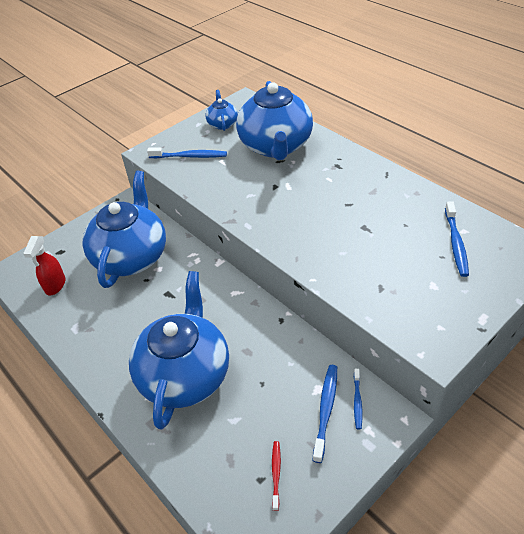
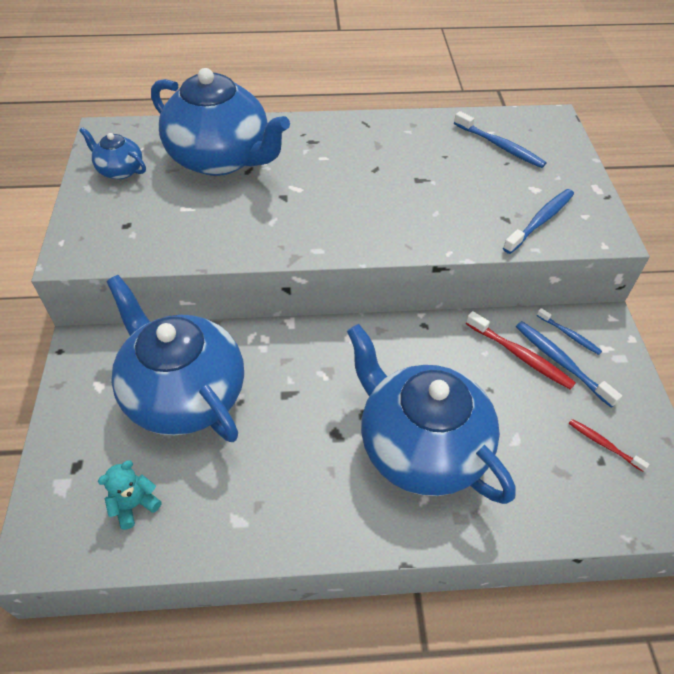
camera: 55 degrees left, 5 degrees up
(55, 285) = (134, 505): red spray bottle -> turquoise teddy bear
(190, 156) = (137, 227): blue toothbrush -> blue toothbrush (540, 221)
(307, 383) = (520, 355): none -> red toothbrush

